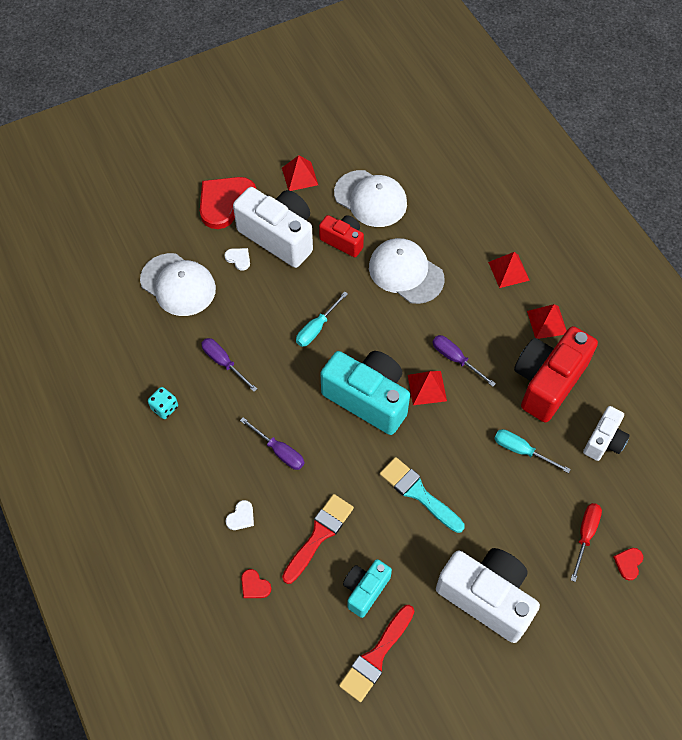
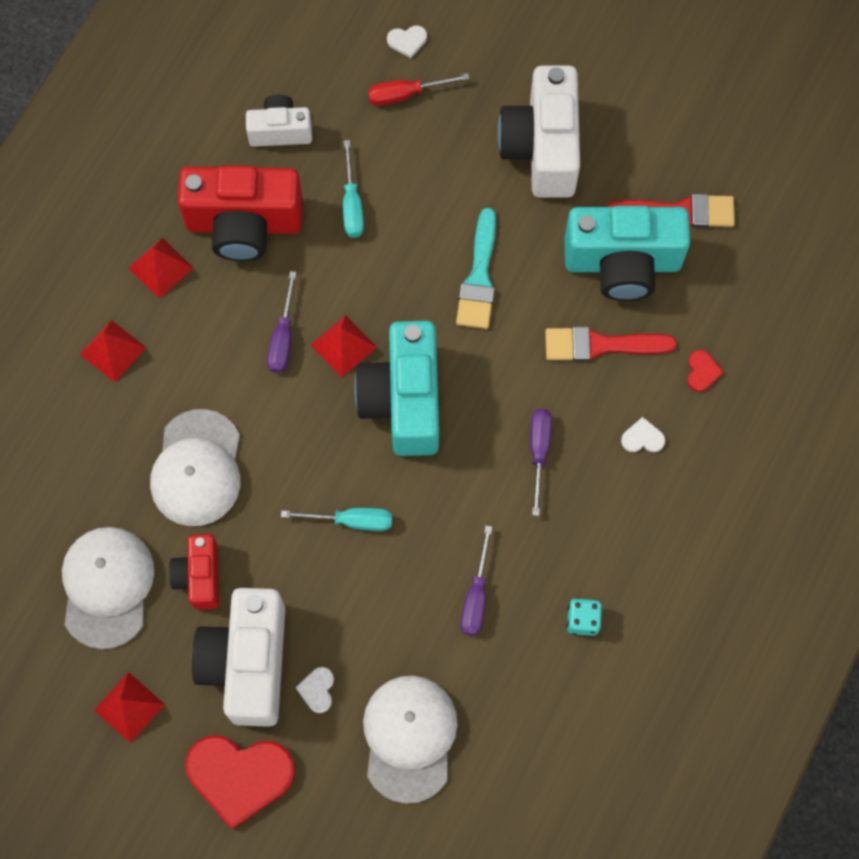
camera: 125 degrees left, 10 degrees up
(365, 590) = (622, 263): turquoise camera -> turquoise camera, size x1.81
(628, 563) = (407, 41): red heart -> white heart

